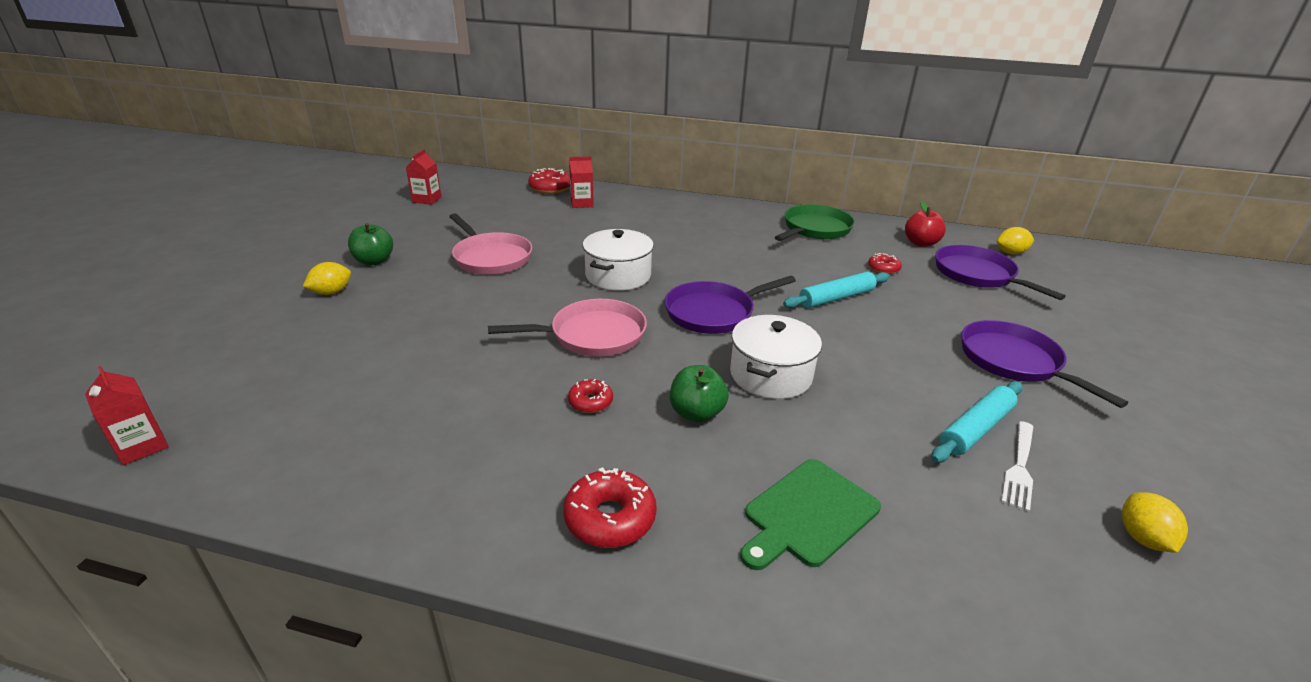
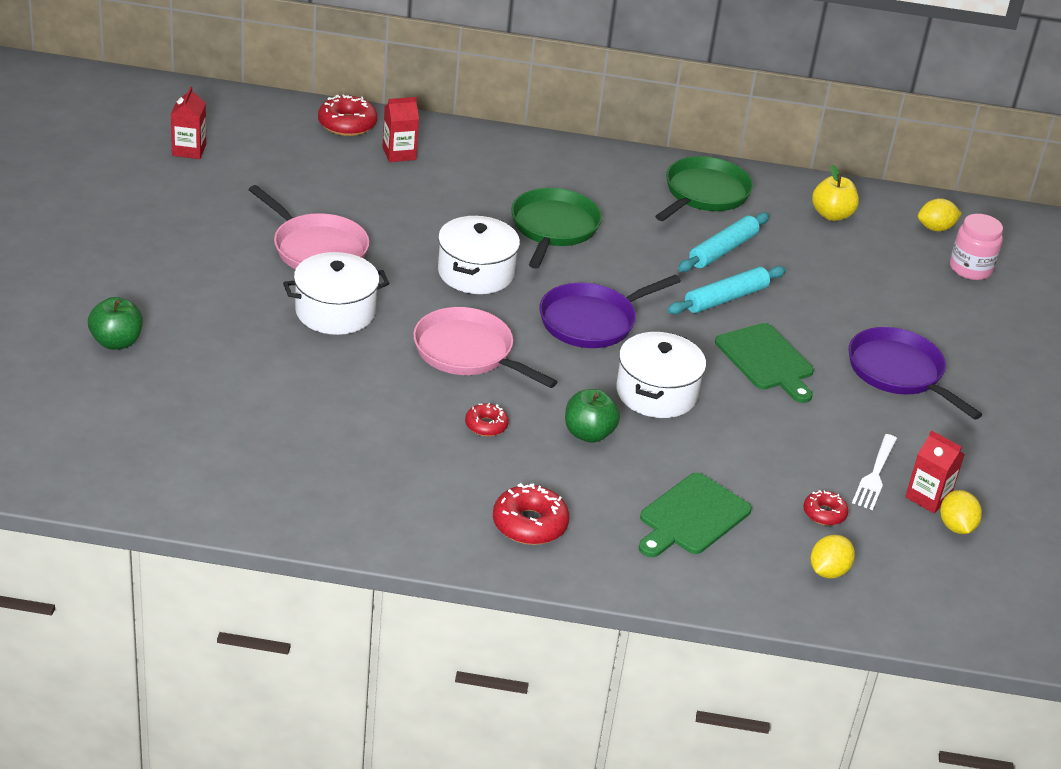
camera: 10 degrees left, 5 degrees up
(142, 446) = (89, 478): red carton -> red carton (927, 497)
(331, 292) = (156, 304): yellow lemon -> yellow lemon (828, 571)
(374, 261) = (178, 257): green apple -> green apple (116, 342)
(484, 301) = (335, 311): none -> white pot
(592, 335) = (468, 352): pink pan -> pink pan turned 120 degrees counterclockwise
(690, 248) = (553, 228): none -> green pan
(879, 348) = (766, 360): none -> green cutting board
(883, 268) = (782, 255): red donut -> red donut (824, 513)
(921, 243) = (831, 215): red apple -> yellow apple
(975, 429) = (845, 442): turquoise rolling pin -> turquoise rolling pin (722, 250)
(977, 275) = (888, 262): purple pan -> none
(1052, 280) = (970, 269): none -> pink jar

